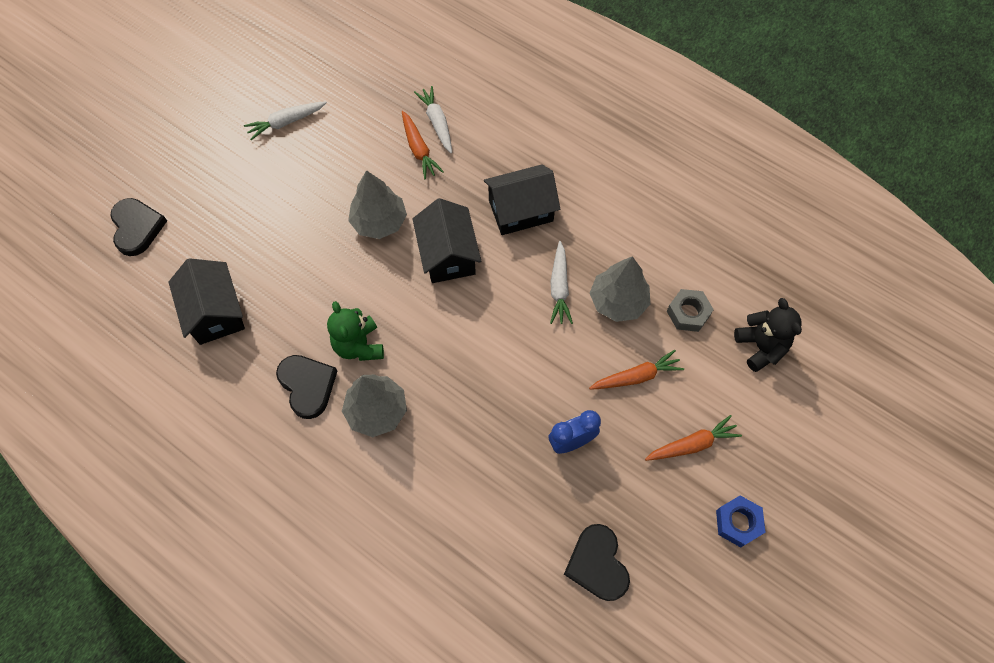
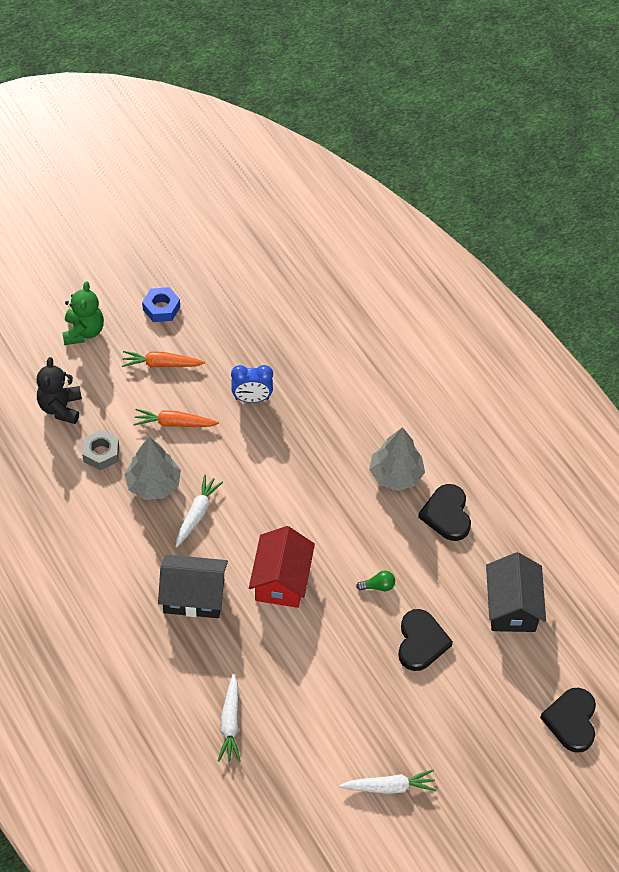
camera: 160 degrees left, 10 degrees down
(353, 283) = (378, 586): none -> green light bulb
(359, 345) = (392, 530): green teddy bear -> green teddy bear (83, 332)
(379, 222) = (332, 636): grey tree -> none
(419, 149) = (262, 699): orange carrot -> none
(448, 255) = (281, 580): black house -> red house
(597, 564) = (275, 321): black heart -> black heart (421, 642)

